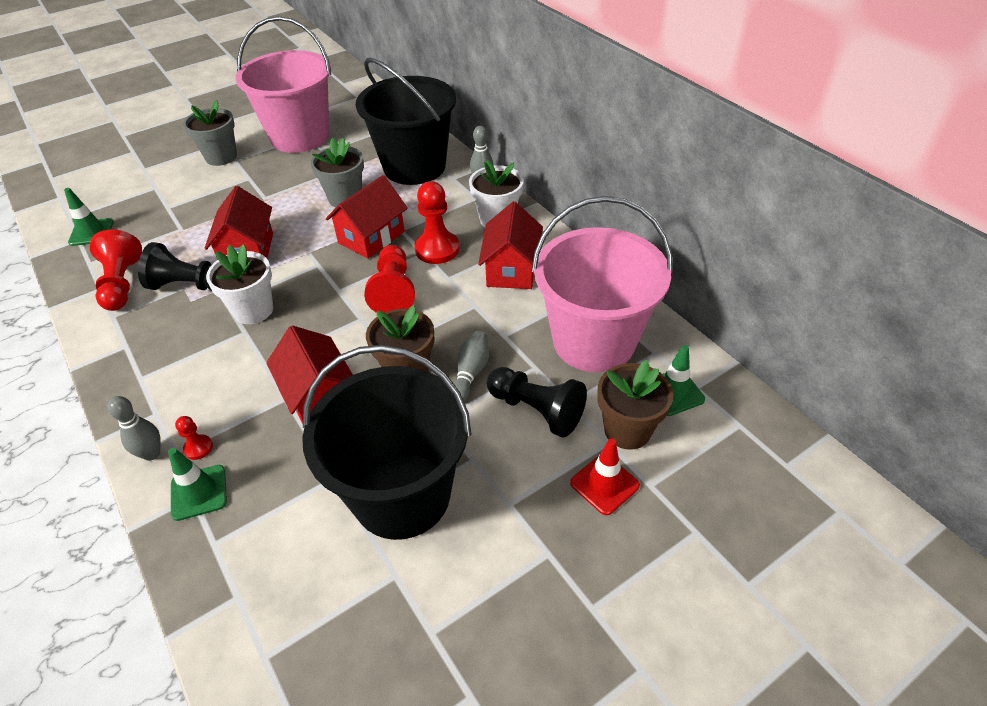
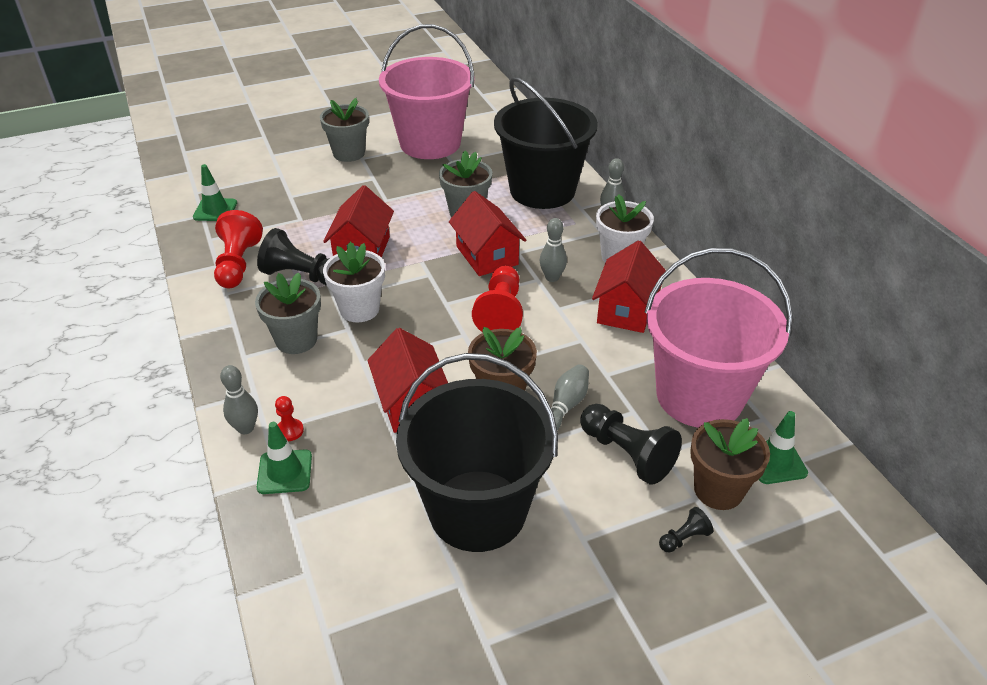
camera: 10 degrees right, 5 degrees down
(193, 352) = (296, 340): none -> grey flower pot
(371, 237) = (487, 255): red house -> red house turned 75 degrees counterclockwise
(437, 249) = (552, 277): red pawn -> grey bowling pin
(604, 484) = (684, 538): red traffic cone -> black pawn

